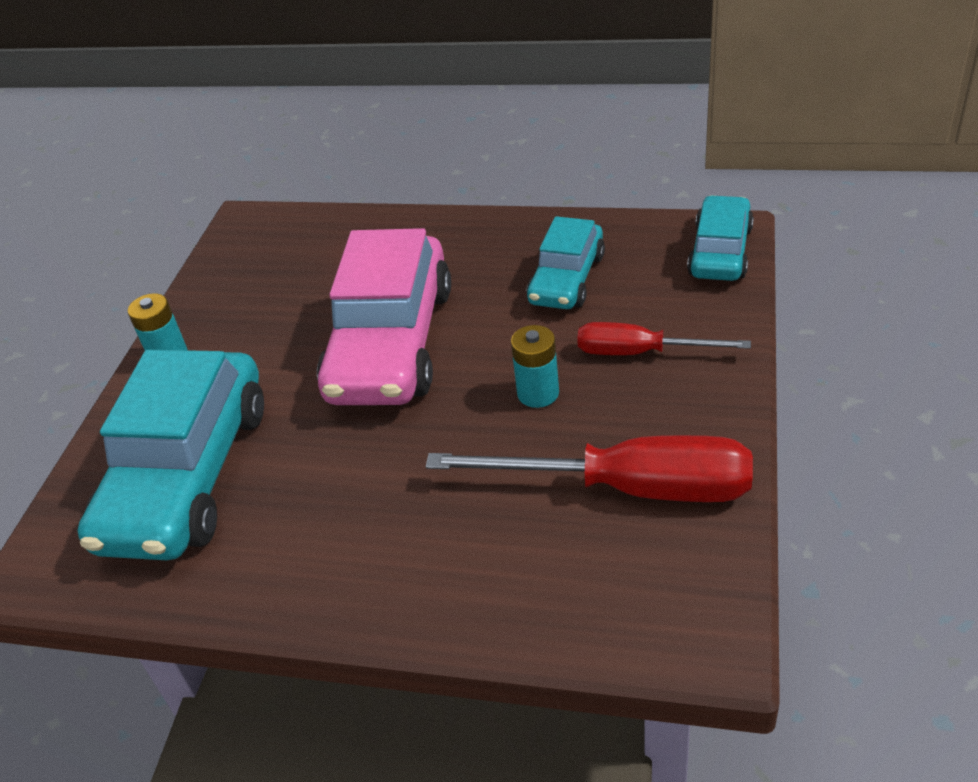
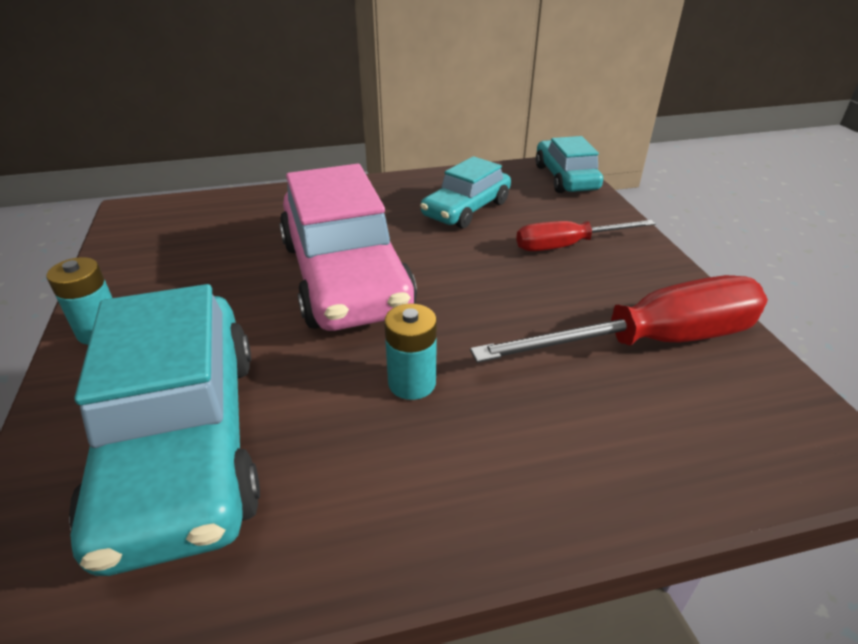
camera: 30 degrees left, 5 degrees down
(538, 393) = (510, 288): turquoise battery -> turquoise battery (412, 383)
(566, 279) = (466, 209): turquoise car -> turquoise car turned 45 degrees clockwise

